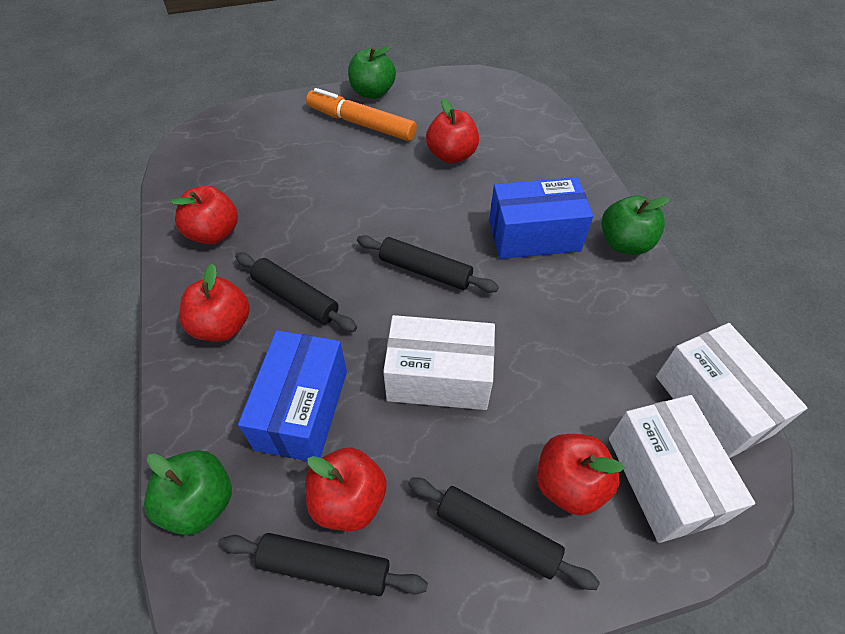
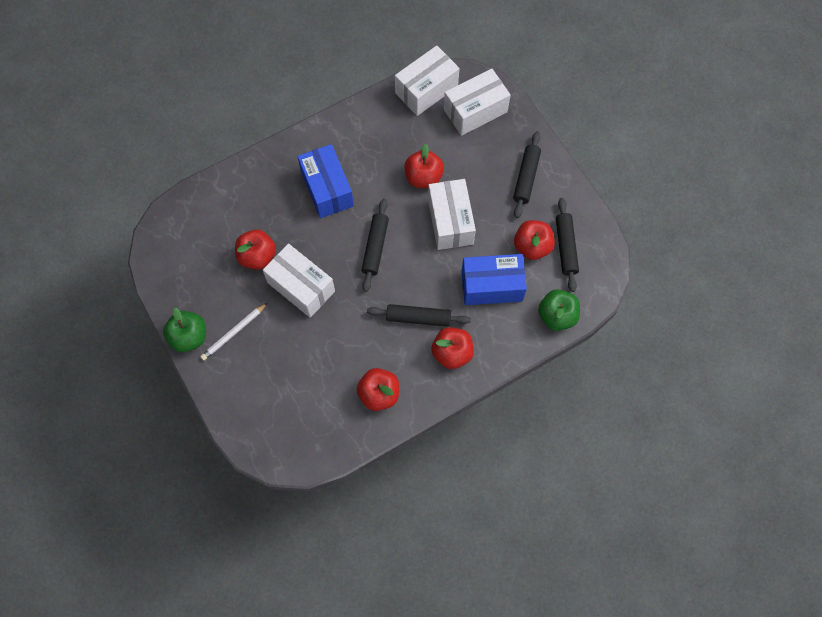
camera: 105 degrees left, 15 degrees up
(296, 298) = (418, 318): black rolling pin -> black rolling pin turned 75 degrees clockwise
(361, 124) = (234, 333): orange marker -> white pencil
(395, 186) = (301, 287): none -> white box
(569, 484) = (491, 150): red apple -> red apple (423, 177)
(625, 243) = (320, 136): green apple -> none

